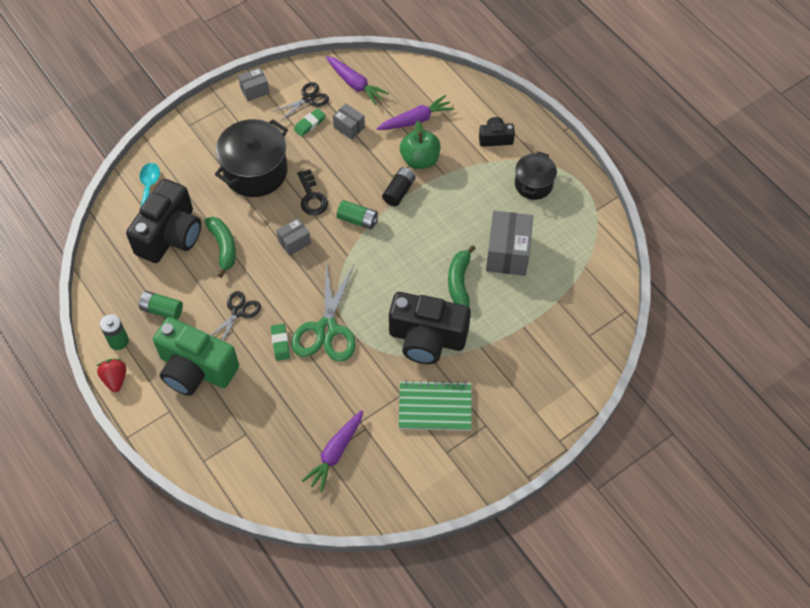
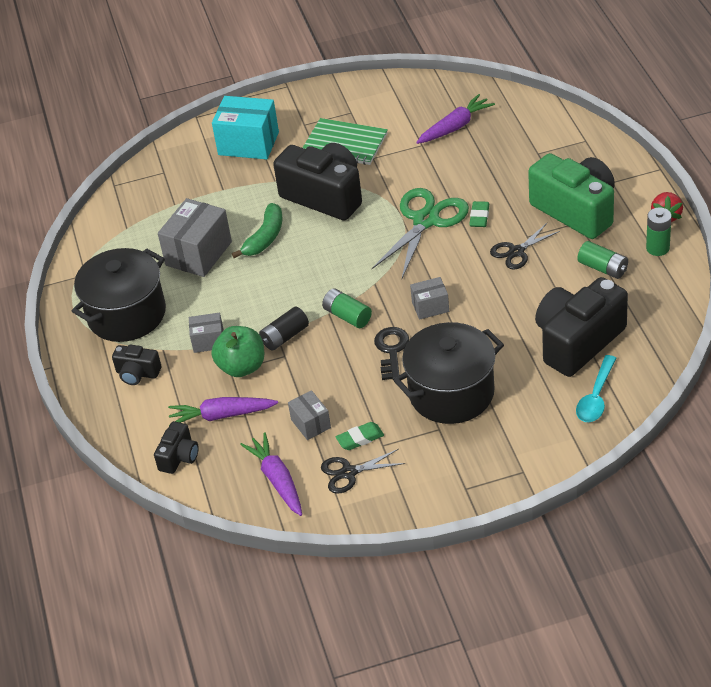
camera: 155 degrees left, 15 degrees down
(223, 247) = (516, 317): green banana -> none
(255, 90) = (418, 501): grey box -> grey box (208, 341)
(430, 85) = (179, 457): none -> black camera
(528, 388) = (248, 143): none -> turquoise box
(533, 184) = (127, 314): black pot -> black pot, size x1.68

